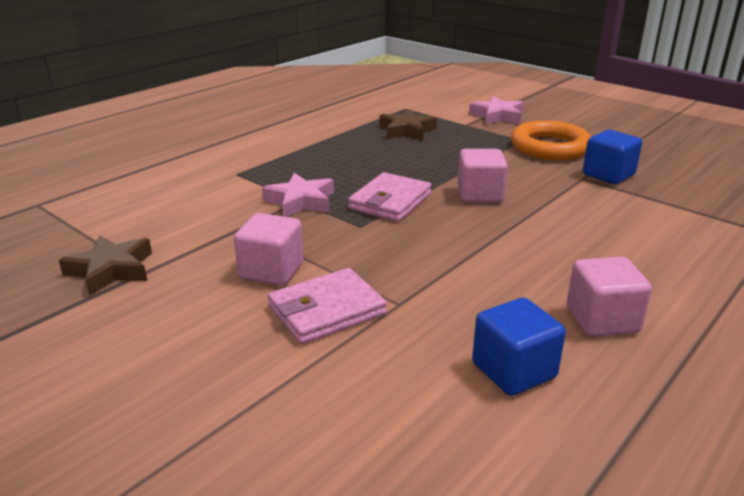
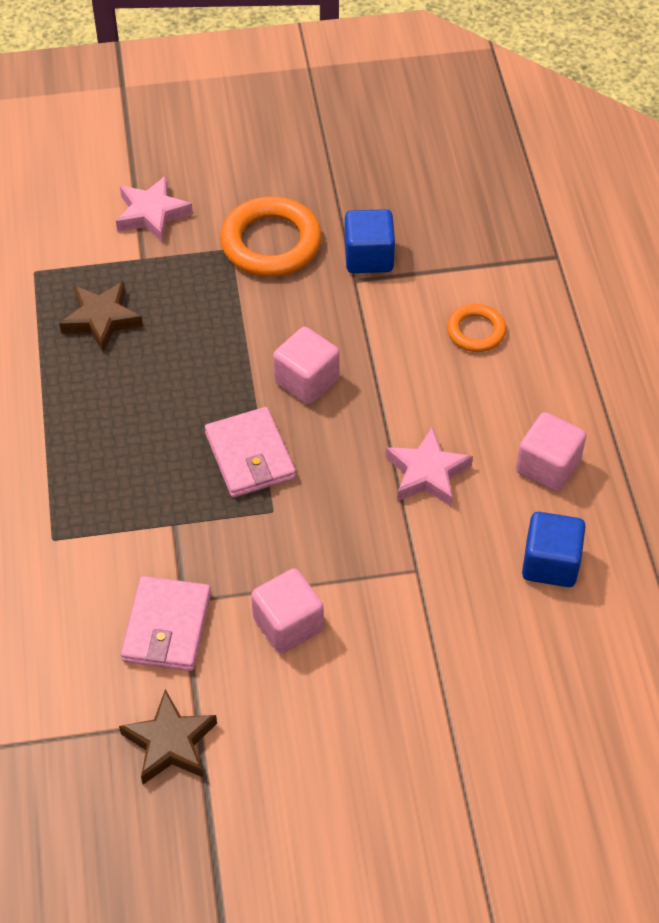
camera: 50 degrees left, 25 degrees up
(300, 201) = (177, 524): pink star -> pink star (427, 473)
(327, 310) = (383, 622): pink wallet -> pink wallet (167, 627)
(643, 232) = (476, 331): none -> orange ring

